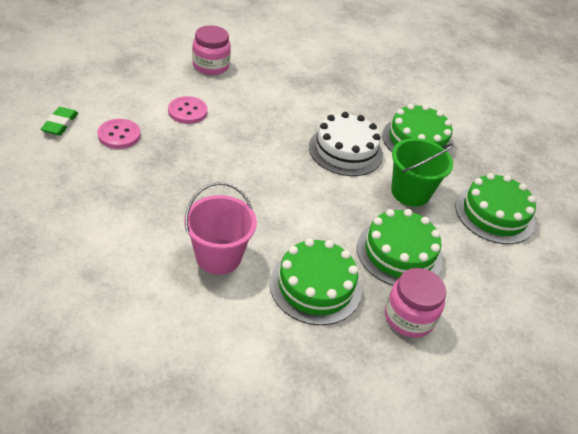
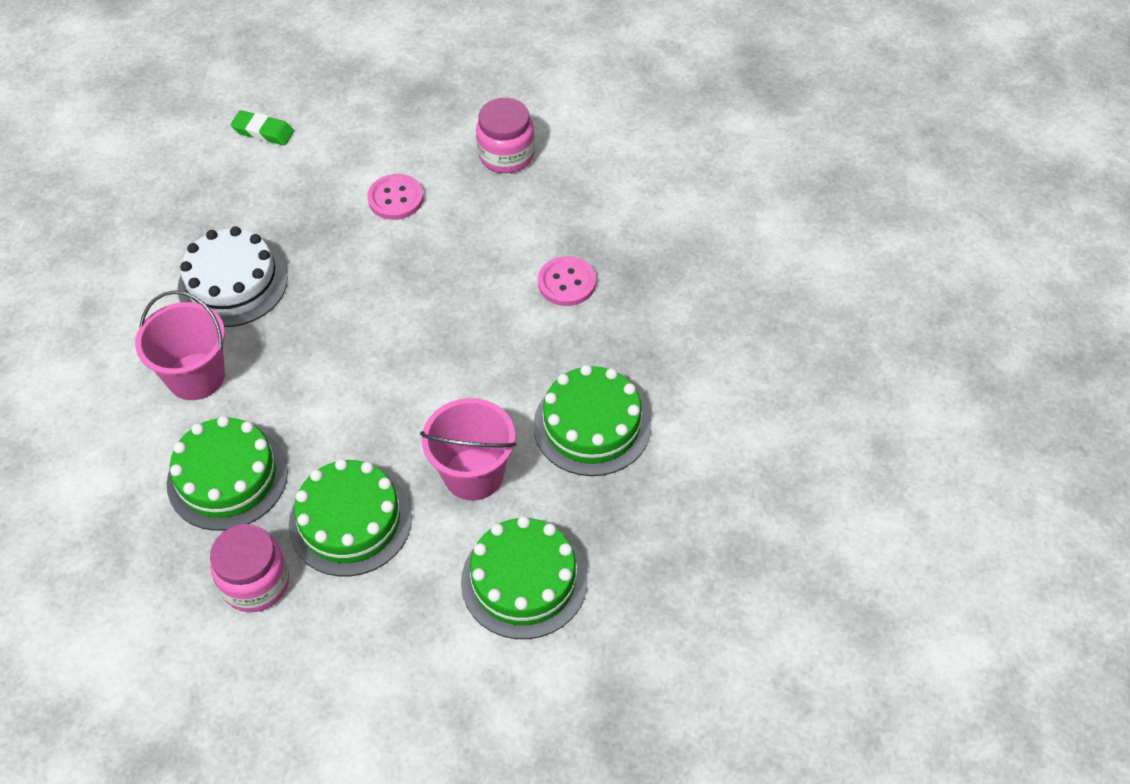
camera: 60 degrees right, 10 degrees up
(60, 124) = (263, 131): green eraser -> green eraser turned 45 degrees clockwise
(119, 135) = (295, 181): pink button -> pink button (567, 283)
(345, 150) = (485, 370): white cake -> white cake (232, 283)
(410, 192) = (473, 474): green bucket -> pink bucket

